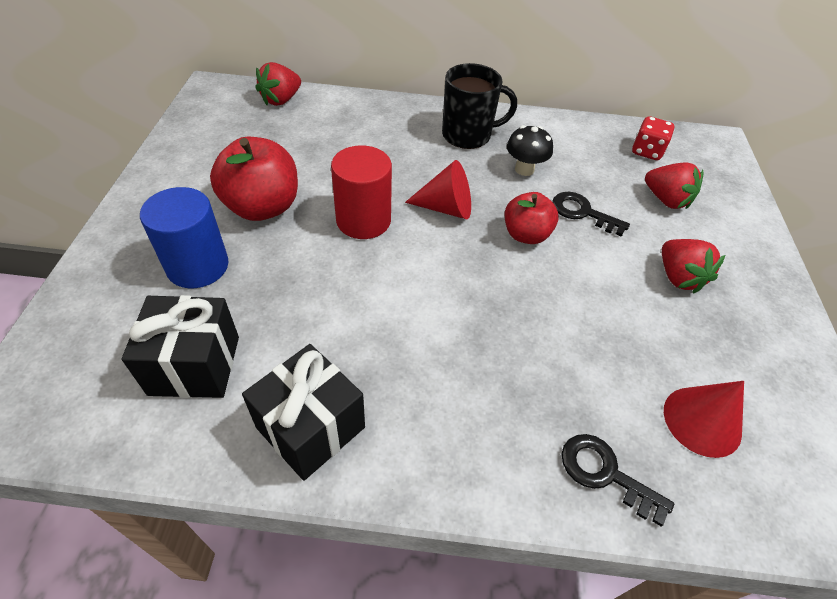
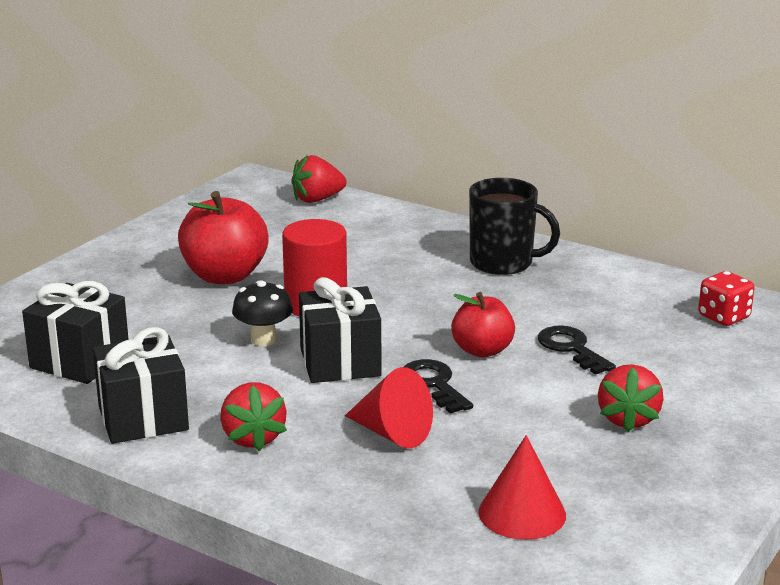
camera: 30 degrees right, 25 degrees down
(198, 266) = (132, 303): blue cylinder -> none
(432, 285) = (340, 362): none -> black gift
(446, 208) = (414, 313): red cone -> red cone (392, 433)
(524, 169) = (540, 302): black mushroom -> black mushroom (263, 339)
(605, 473) = (379, 514): black key -> black key (434, 384)
(666, 200) = (694, 360): red strawberry -> red strawberry (253, 438)

